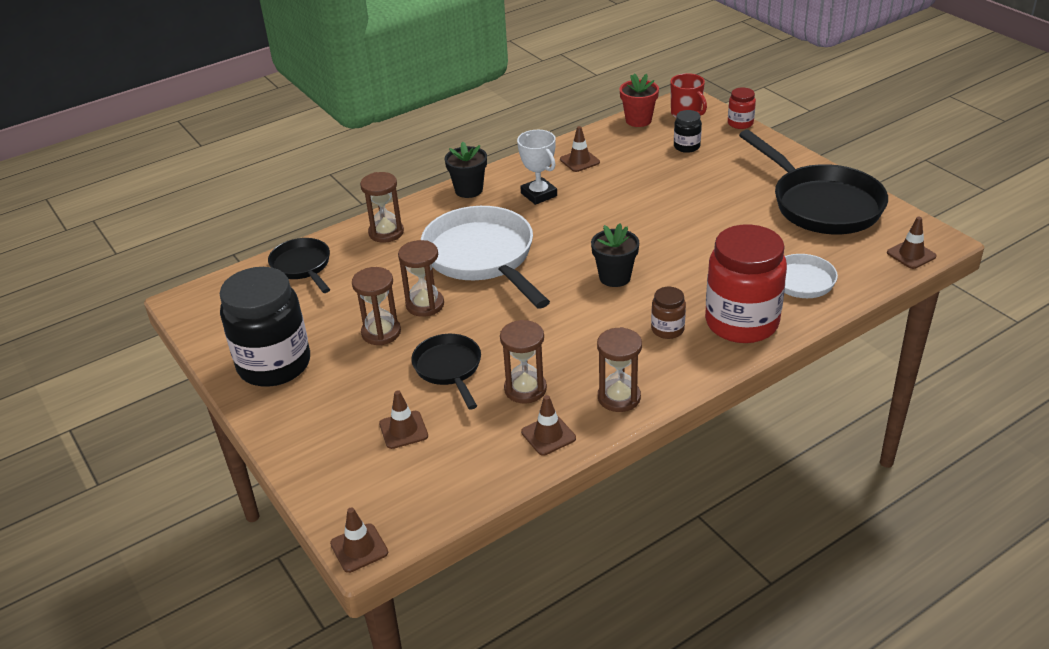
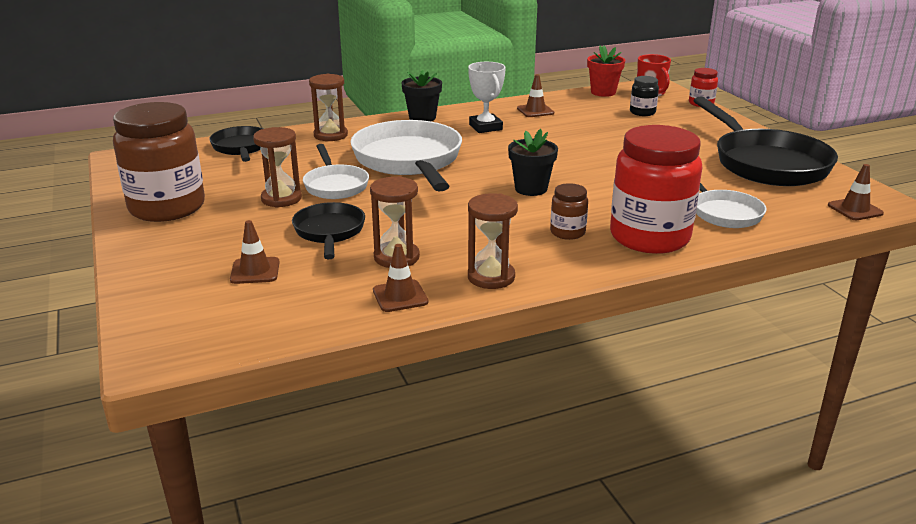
camera: 10 degrees right, 10 degrees down
(274, 365) = (167, 207): black jar -> brown jar
(359, 548) = (144, 359): brown traffic cone -> none
(425, 305) = (335, 185): brown hourglass -> white pan

